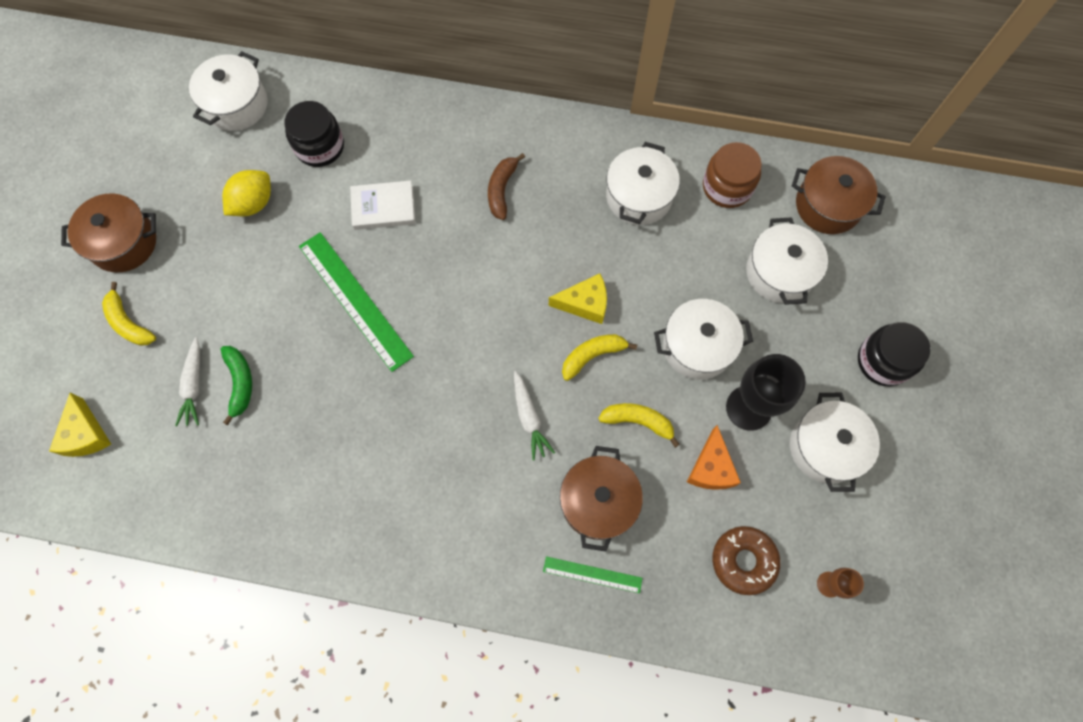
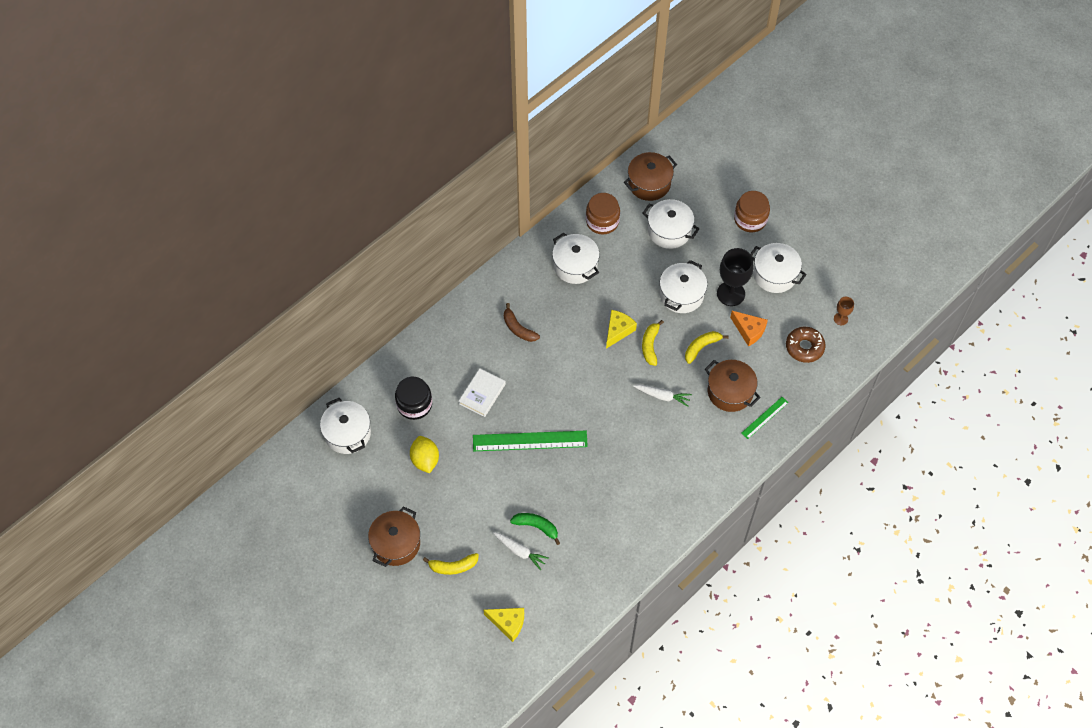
camera: 55 degrees left, 10 degrees down
(883, 361) = (750, 219): black jar -> brown jar

